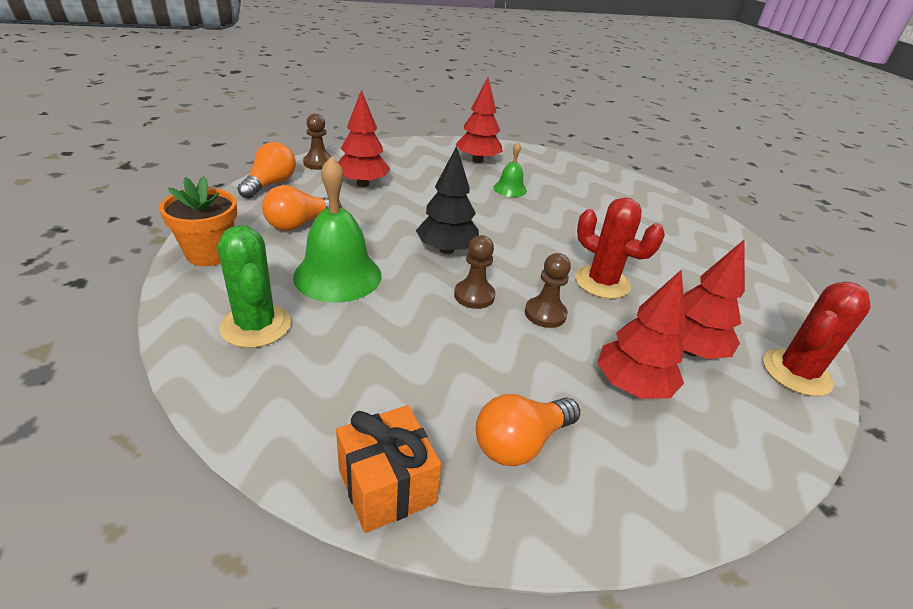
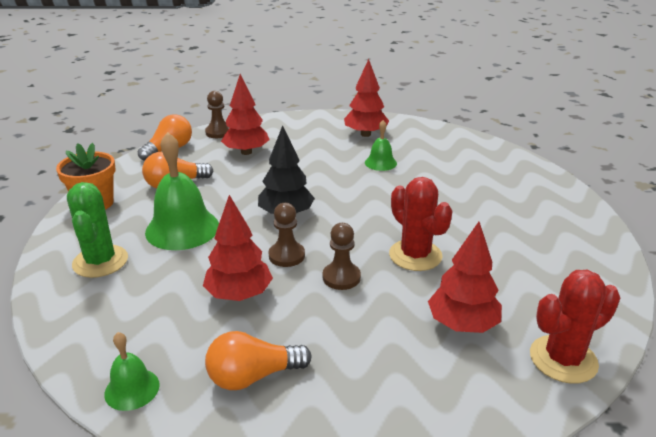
camera: 20 degrees right, 5 degrees down
(387, 486) = (132, 389): orange gift -> green bell
(632, 386) = (382, 347): red tree -> red tree (239, 295)

